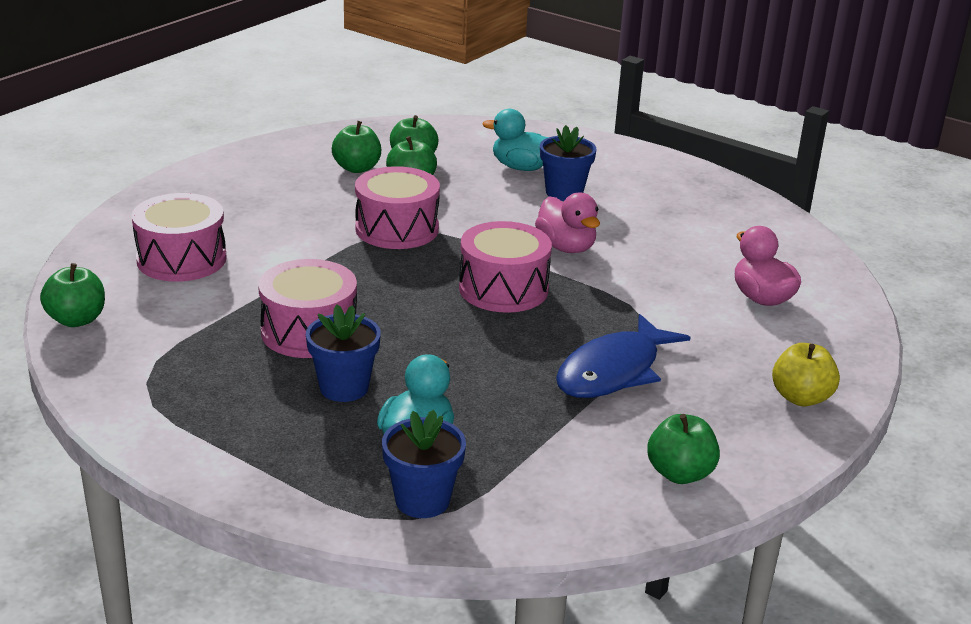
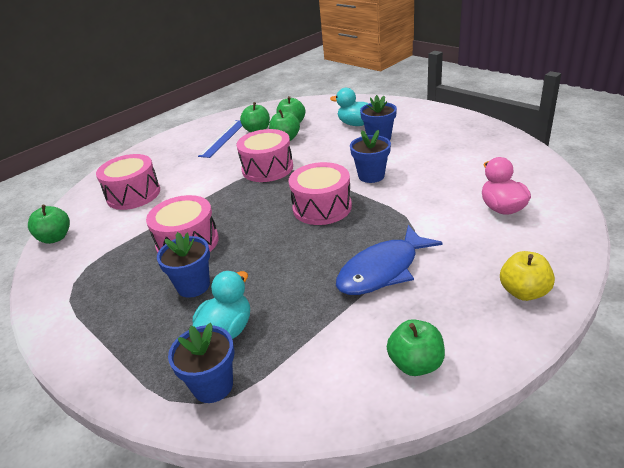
camera: 15 degrees right, 5 degrees up
(301, 177) = (223, 138): none -> blue ruler
(566, 247) = (371, 176): pink duck -> blue flower pot

